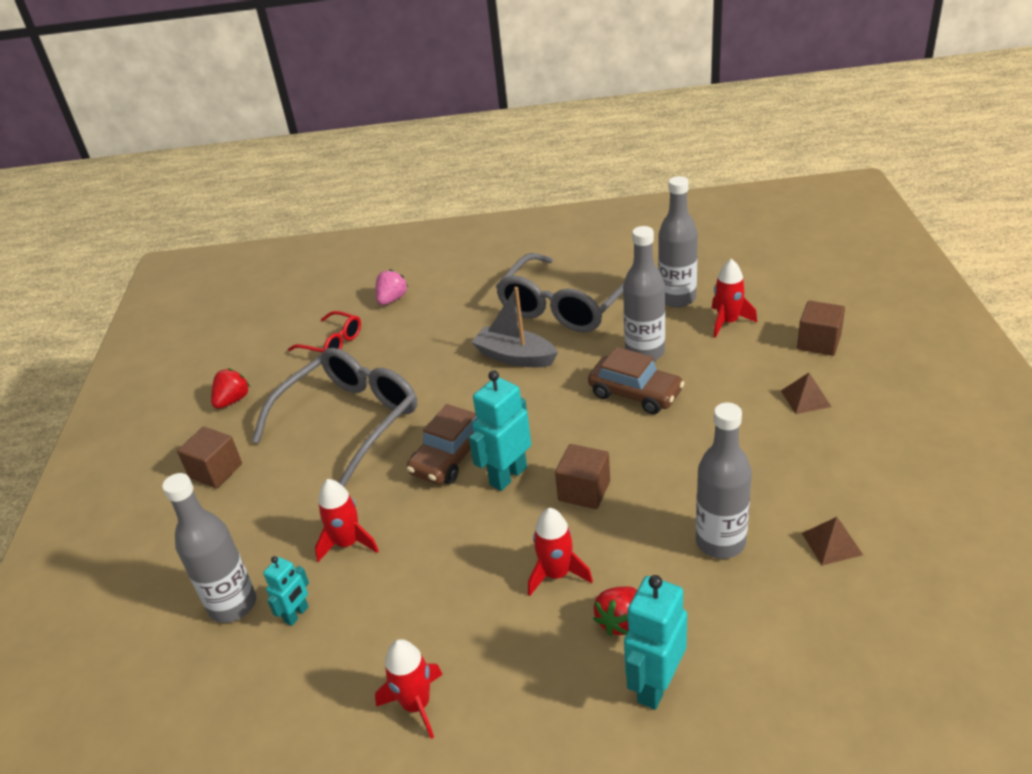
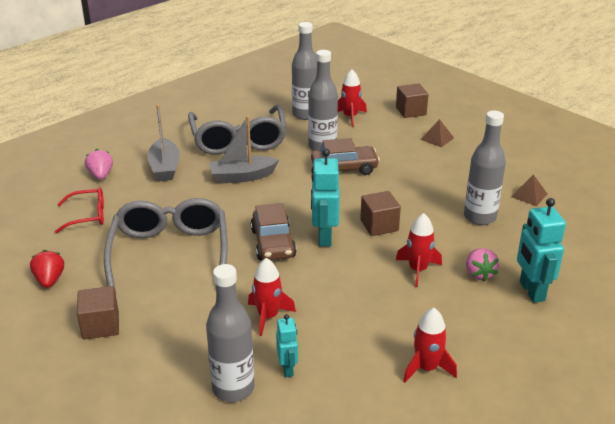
camera: 45 degrees left, 5 degrees down
(456, 313) = (165, 167): none -> grey boat
(620, 621) = (479, 274): red strawberry -> pink strawberry

